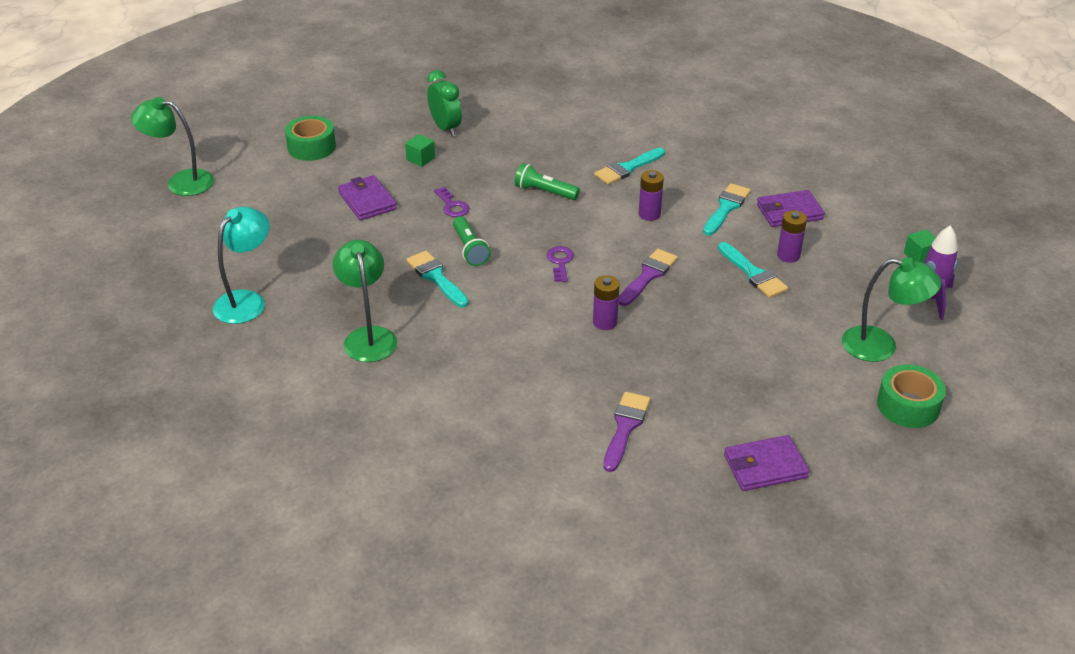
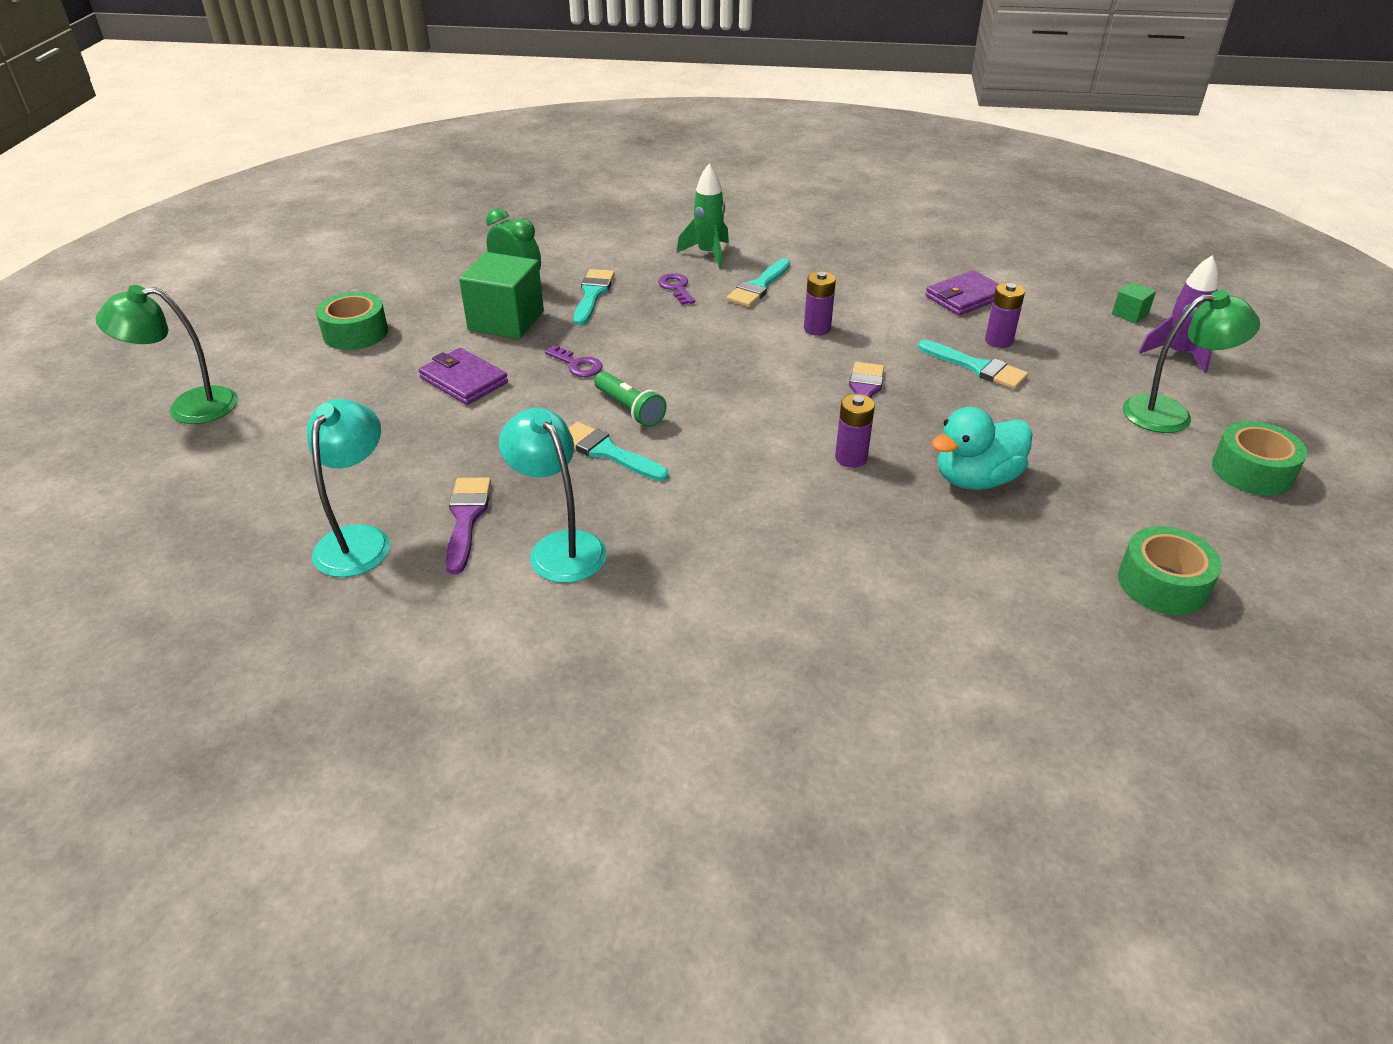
camera: 20 degrees left, 0 degrees up
(368, 336) = (560, 547): green lamp -> turquoise lamp
(420, 159) = (506, 321): green cube -> green cube, size x2.16
(544, 192) = (680, 328): green flashlight -> none
(560, 262) = (750, 401): purple key -> purple key (676, 288)
(605, 131) = (708, 254): none -> green rocket
(625, 427) = (966, 580): purple brush -> purple brush (466, 518)
(686, 360) = (976, 479): none -> turquoise duck
(726, 208) = (896, 306): turquoise brush -> turquoise brush (592, 294)
(765, 466) = (1162, 584): purple wallet -> green tape

